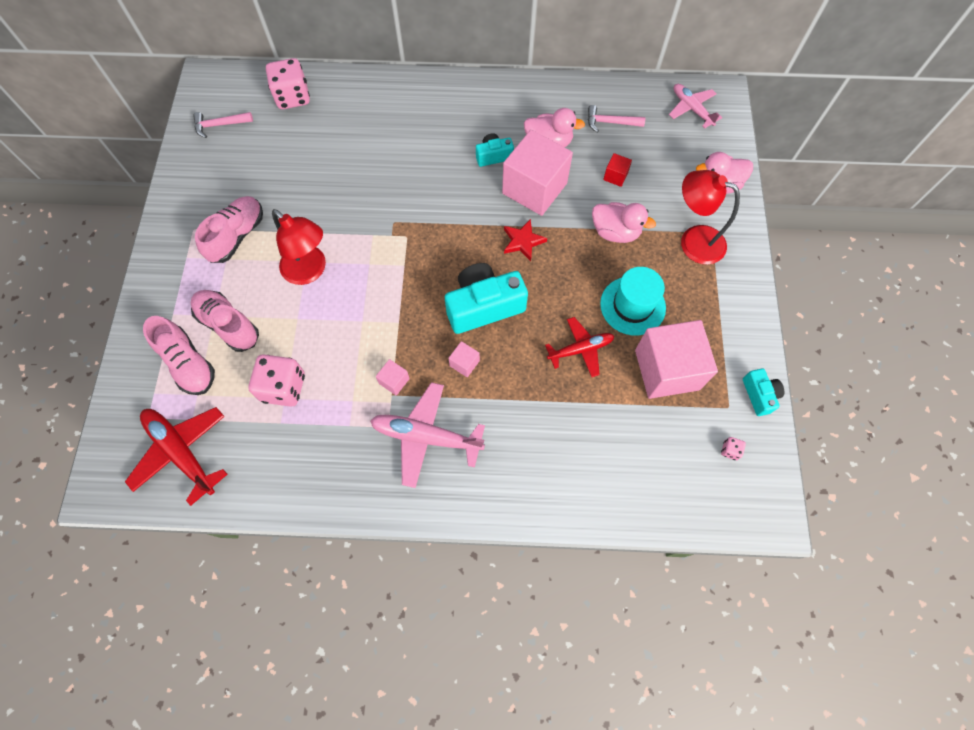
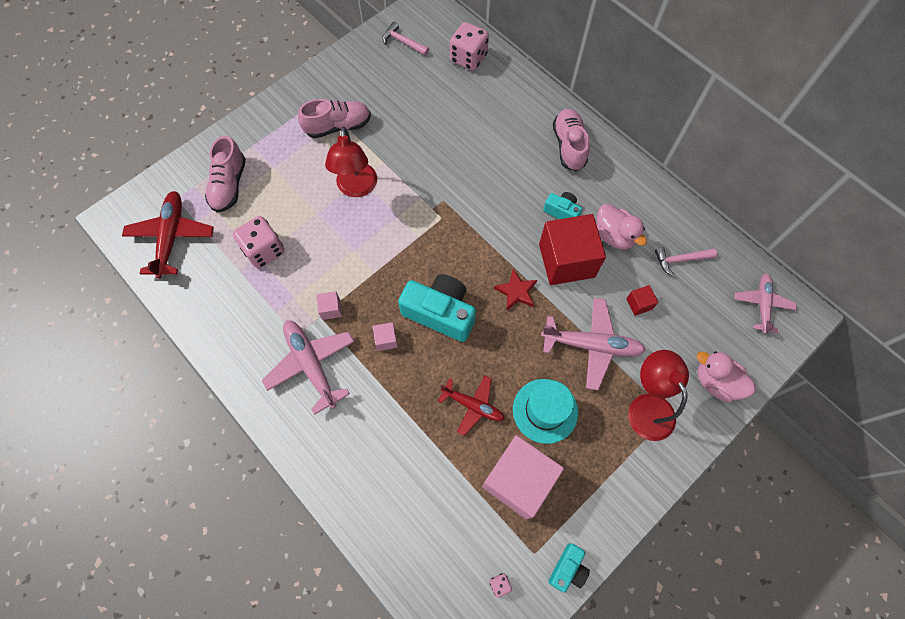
camera: 45 degrees right, 0 degrees up
(229, 325) = (275, 181): pink shoe -> pink shoe (569, 146)
(534, 188) = (566, 260): pink cube -> red cube
(610, 122) = (680, 260): pink hammer -> pink hammer turned 60 degrees counterclockwise
(615, 232) = (592, 345): pink duck -> pink plane

